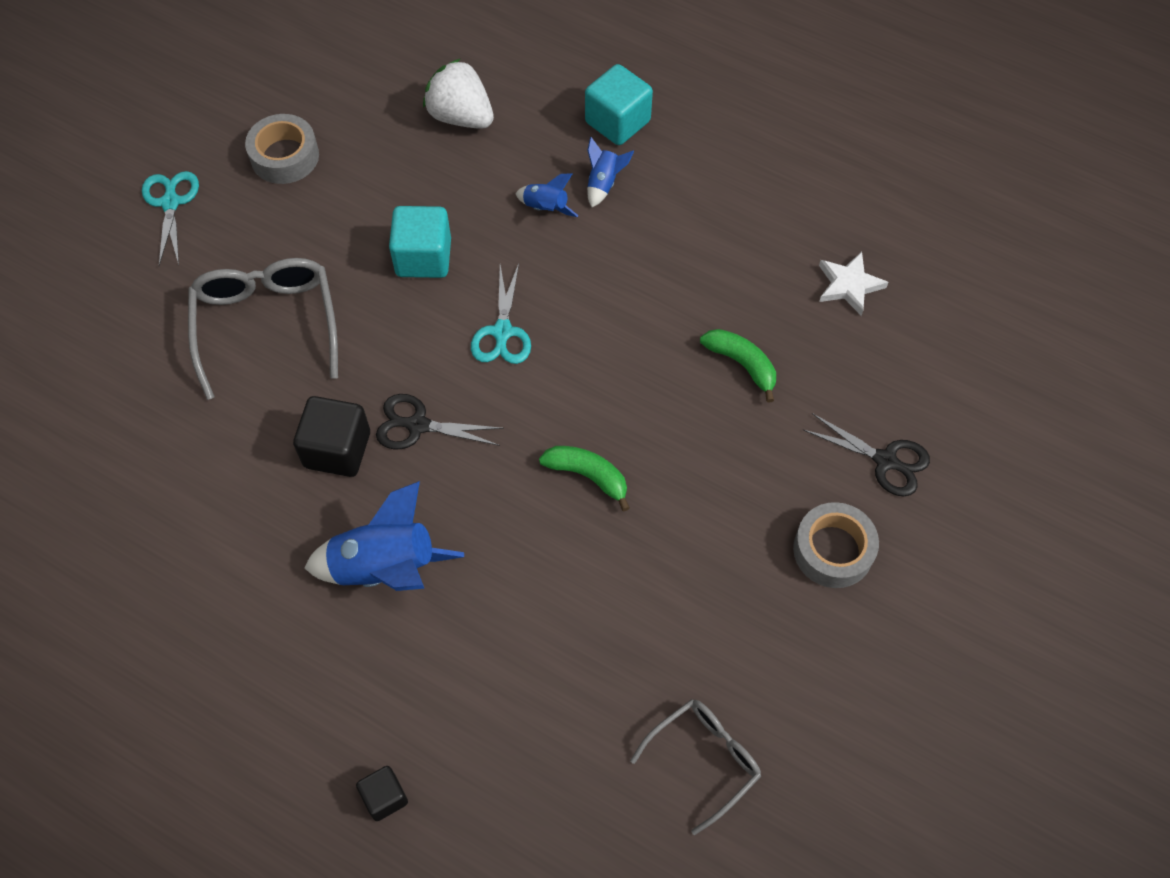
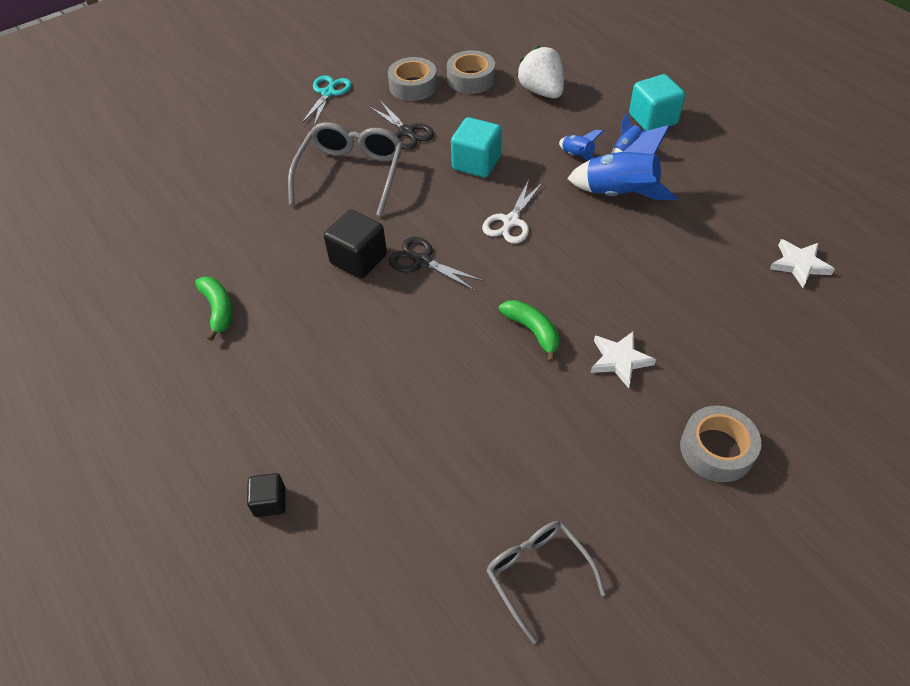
camera: 25 degrees right, 10 degrees down
(359, 122) = (471, 79): none -> grey tape
(385, 568) = (353, 344): blue rocket -> blue rocket (620, 194)
(502, 332) = (510, 221): turquoise scissors -> white scissors
(697, 479) = (619, 360): none -> white star
(704, 760) = (537, 574): grey glasses -> grey glasses turned 105 degrees counterclockwise
(742, 364) = (688, 293): green banana -> green banana (218, 310)
(885, 461) = (788, 397): black scissors -> black scissors (406, 132)

